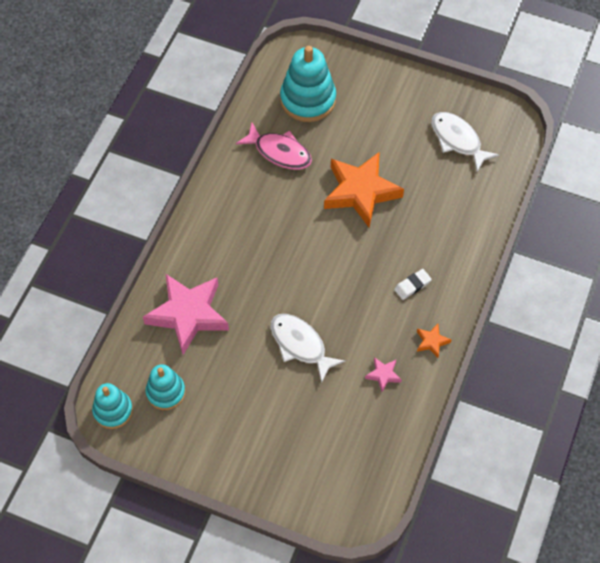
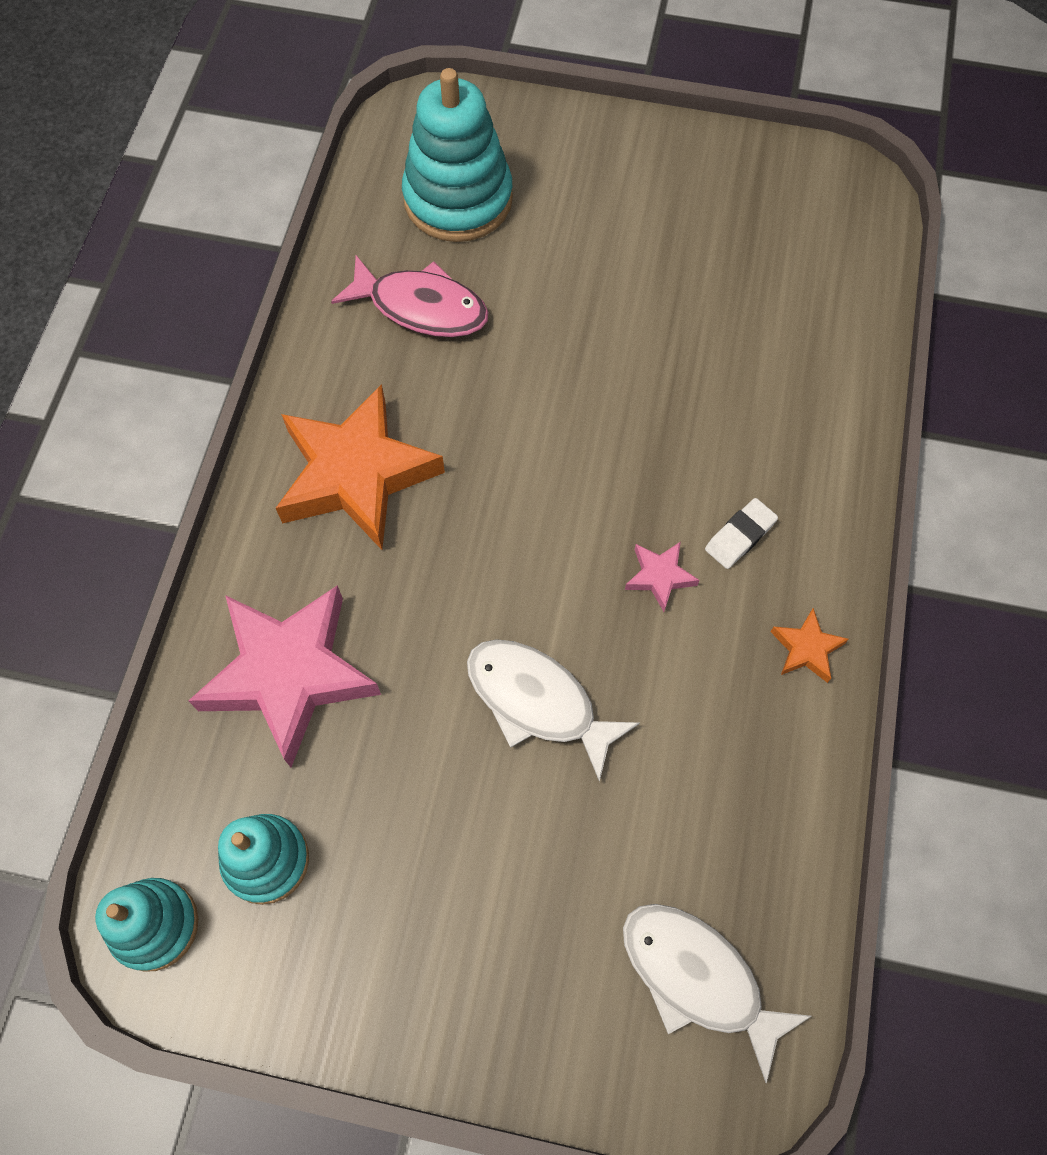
camera: 10 degrees left, 5 degrees up
(360, 192) = (596, 361): orange star -> orange star (356, 474)
(383, 375) = (723, 739): pink star -> pink star (659, 576)
(457, 140) = (760, 234): white fish -> white fish (697, 978)

